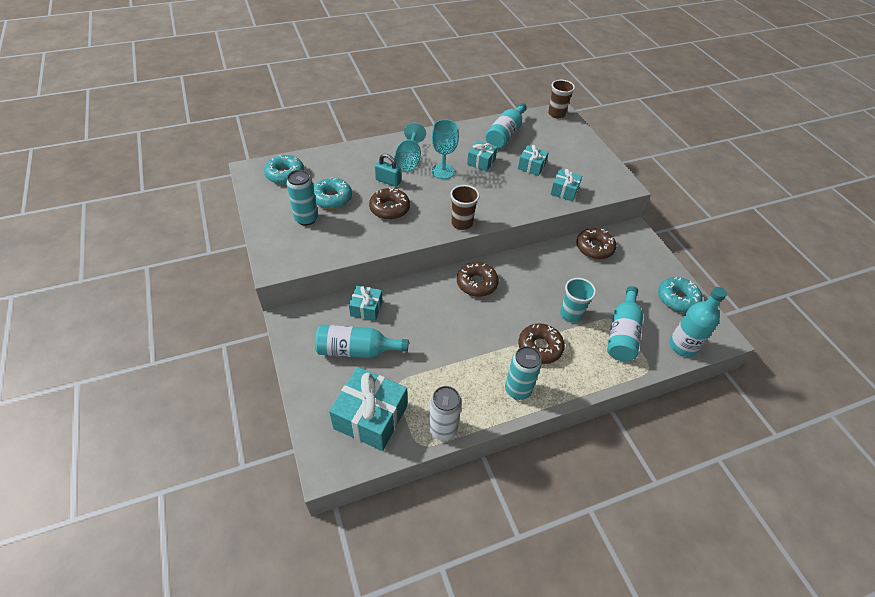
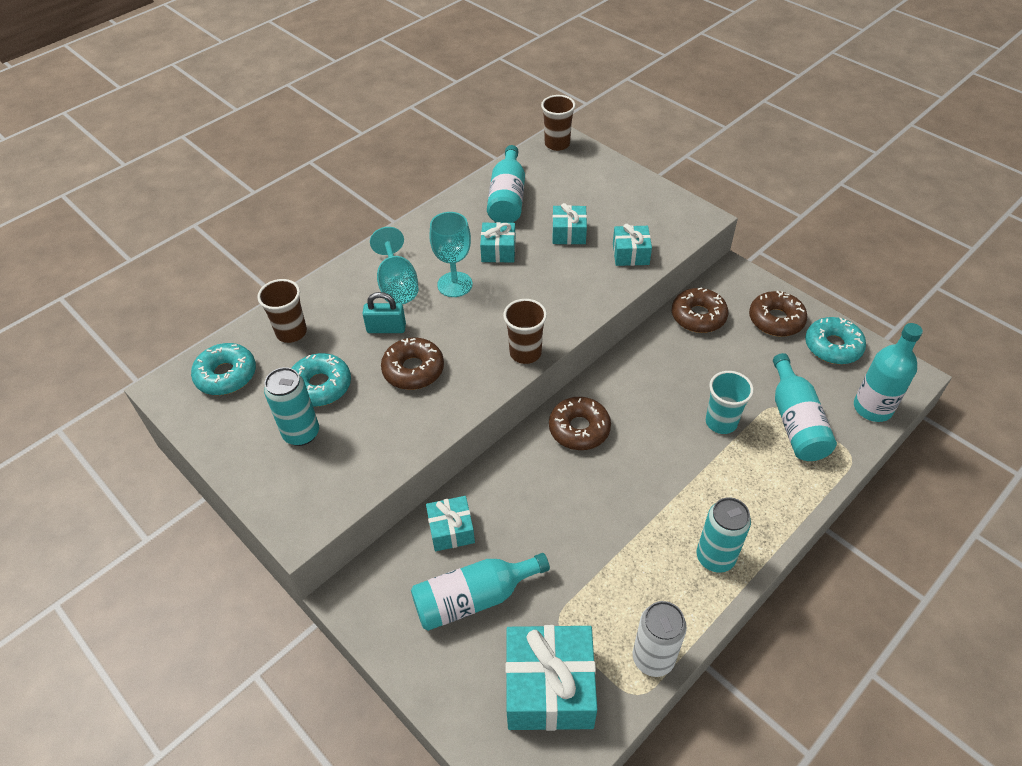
camera: 20 degrees left, 0 degrees up
(333, 165) = (291, 332): none -> brown cup
(540, 347) = (709, 485): brown donut -> brown donut (776, 320)

